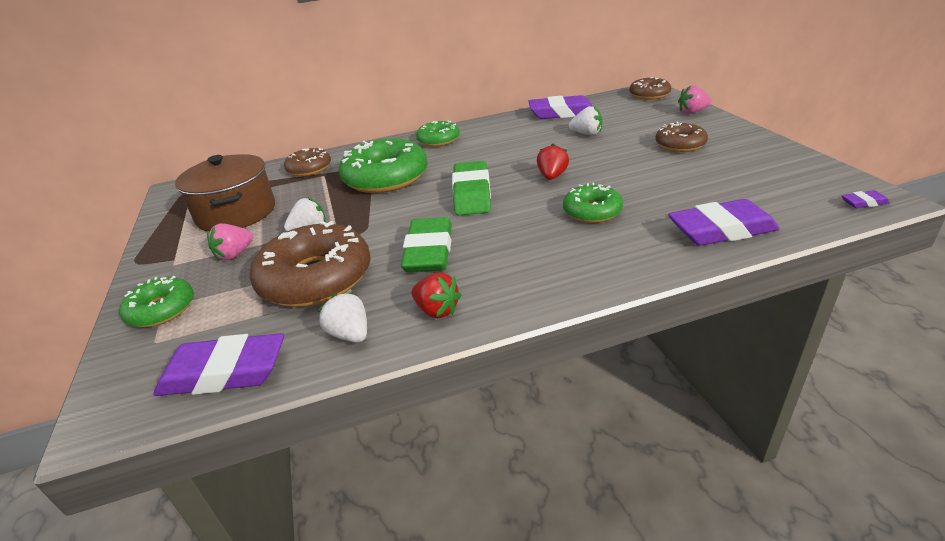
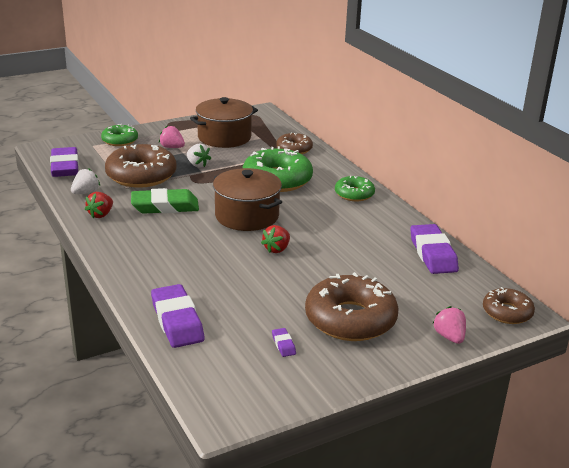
camera: 75 degrees right, 5 degrees down
(472, 194) = (247, 216): green eraser -> brown pot
(552, 176) = (277, 249): red strawberry -> red strawberry turned 120 degrees clockwise
(586, 134) = (375, 267): white strawberry -> none
(592, 211) = (213, 266): green donut -> none
(680, 144) = (350, 319): brown donut -> brown donut, size x1.79
(864, 203) = (216, 404): purple eraser -> purple eraser (283, 345)

